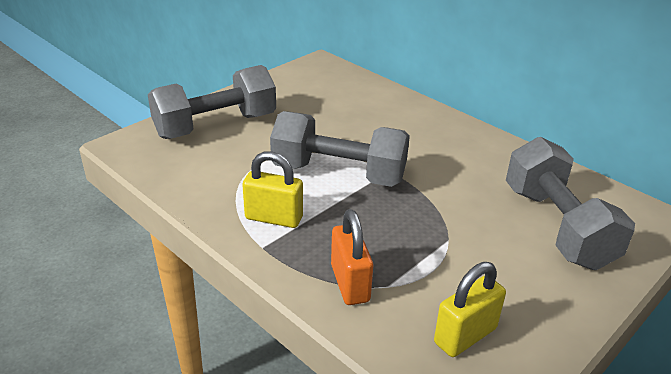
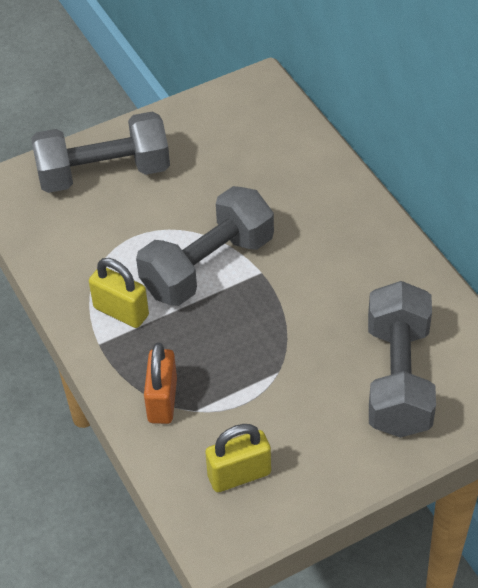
camera: 20 degrees right, 15 degrees up
(339, 173) = (207, 266): grey dumbbell -> grey dumbbell turned 75 degrees counterclockwise

